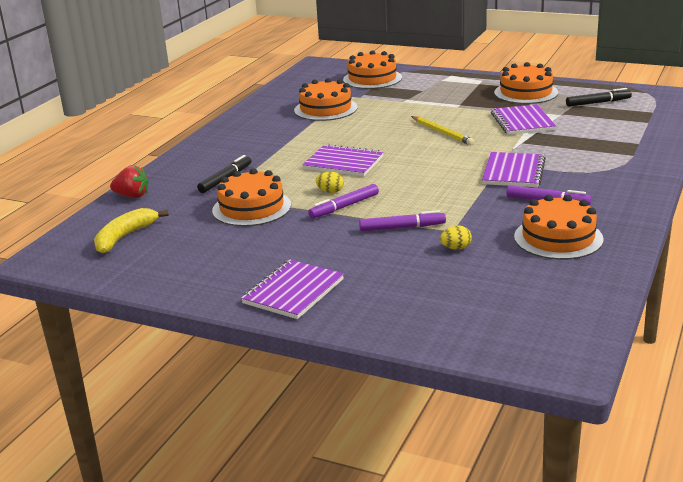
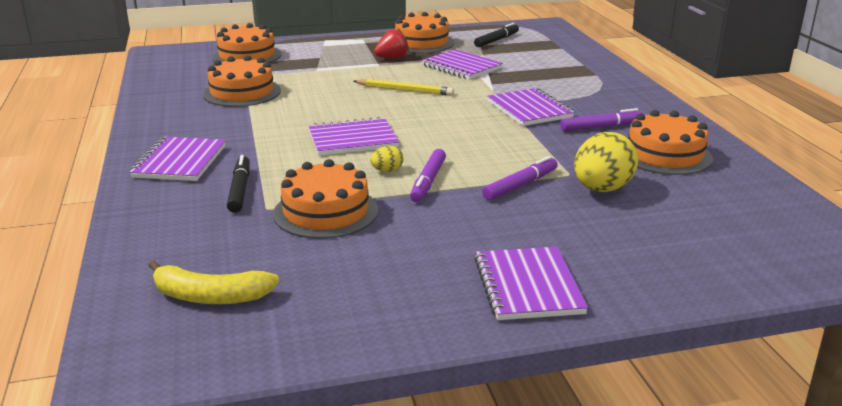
camera: 40 degrees left, 0 degrees up
(125, 237) = (210, 296): yellow banana -> yellow banana turned 75 degrees counterclockwise
(132, 196) = (139, 243): red strawberry -> red strawberry (392, 58)
(219, 151) = (180, 161): none -> purple notebook
(456, 248) = (602, 189): yellow egg -> yellow egg, size x2.14

